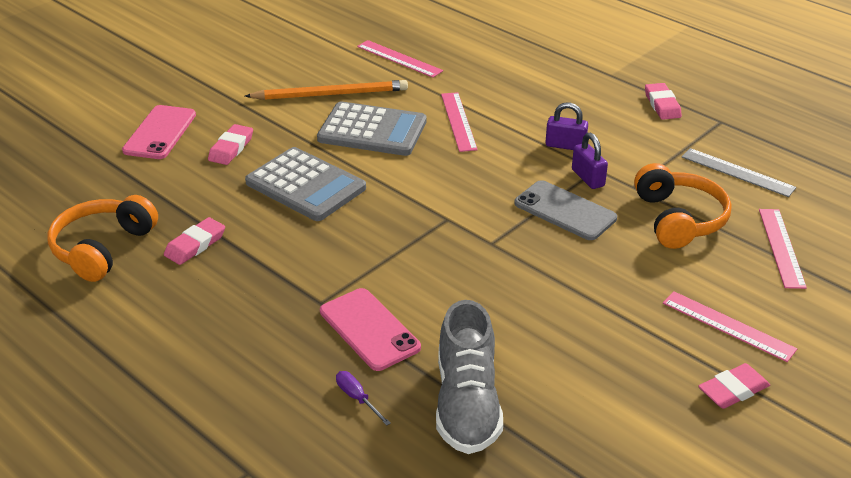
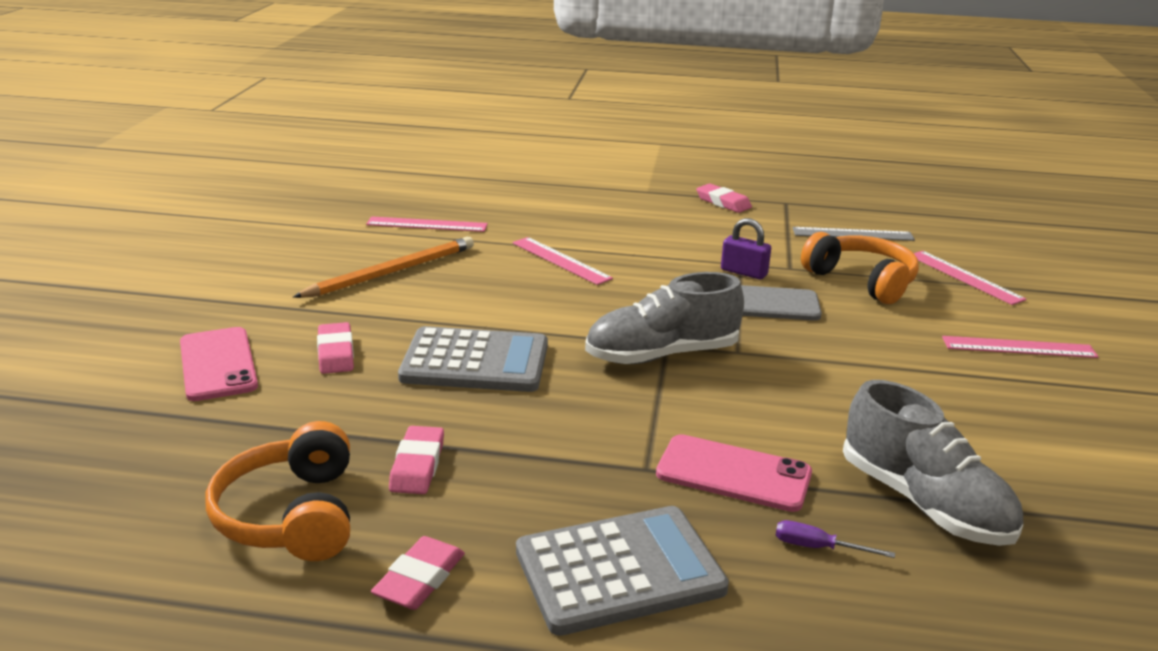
camera: 35 degrees left, 10 degrees down
(372, 131) = (482, 291): grey calculator -> grey calculator (619, 571)
(433, 226) = (661, 355): none -> grey shoe
(565, 145) = (688, 253): purple padlock -> none
(733, 390) = (1098, 395): pink eraser -> pink eraser (419, 579)

